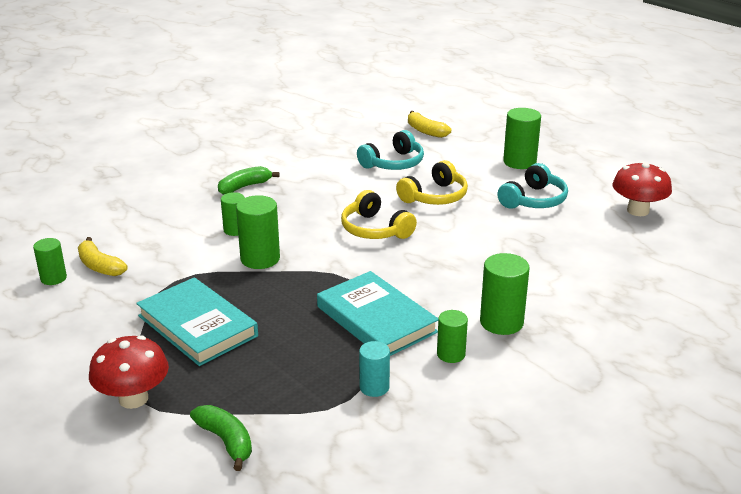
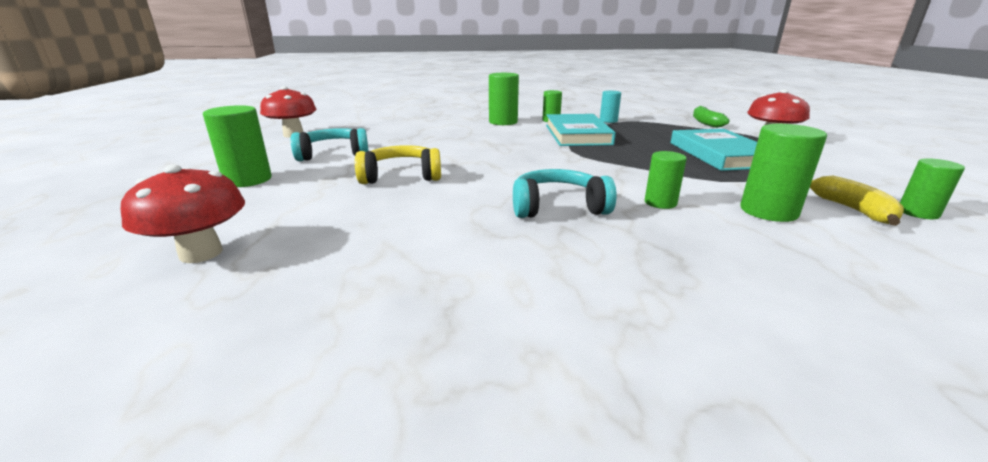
camera: 145 degrees left, 5 degrees down
(244, 187) = (616, 252): green banana -> none
(260, 259) = (643, 175): green cylinder -> green cylinder (768, 211)
(375, 229) = (505, 169): yellow headphones -> none
(393, 163) = (362, 219): turquoise headphones -> turquoise headphones (557, 207)
(425, 131) = (201, 253): yellow banana -> red mushroom

